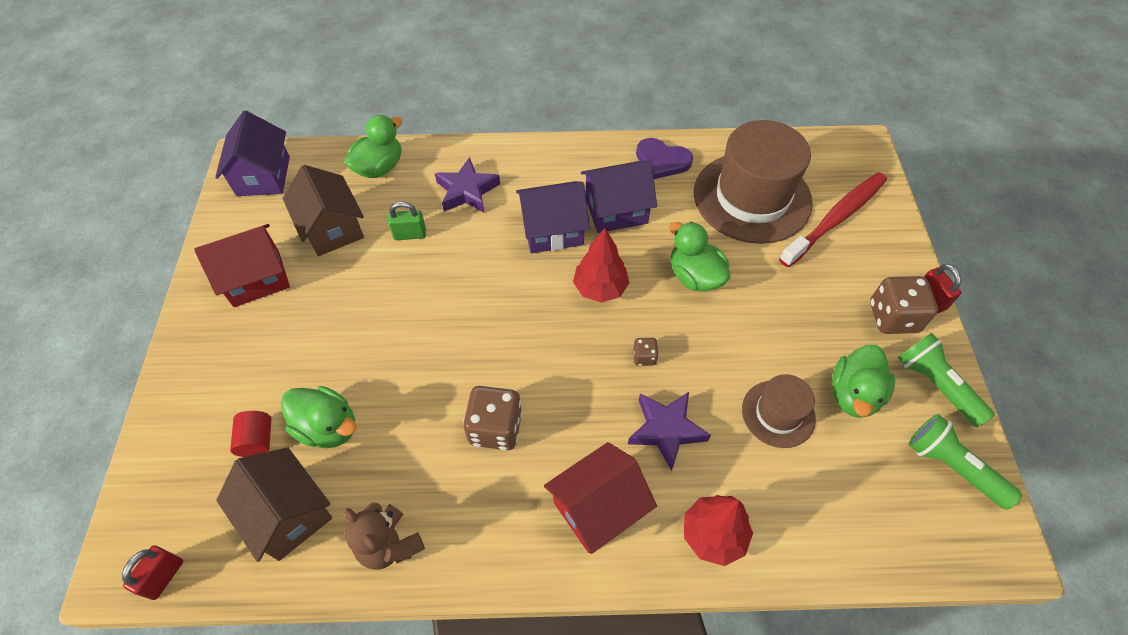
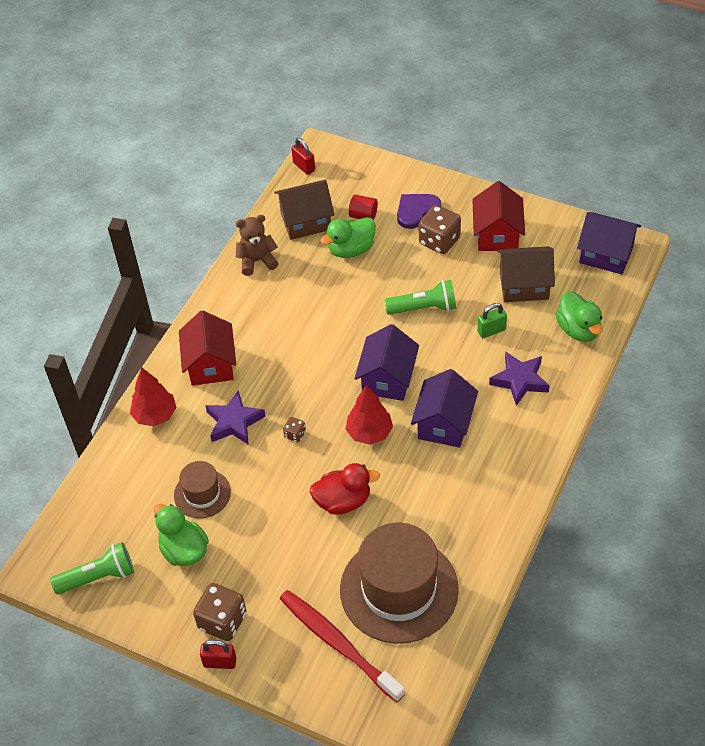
camera: 120 degrees right, 5 degrees down
(410, 234) = (491, 330): green padlock -> green padlock turned 45 degrees clockwise
(495, 428) = (296, 331): brown dice -> brown dice (439, 241)
(616, 210) = (441, 477): purple house -> purple house (387, 379)
(662, 160) = (481, 540): purple heart -> purple heart (416, 211)
(694, 276) = (343, 501): green duck -> red duck
(836, 218) = (338, 644): red toothbrush -> red toothbrush turned 150 degrees clockwise
(936, 385) = (154, 610): green flashlight -> green flashlight (424, 308)

